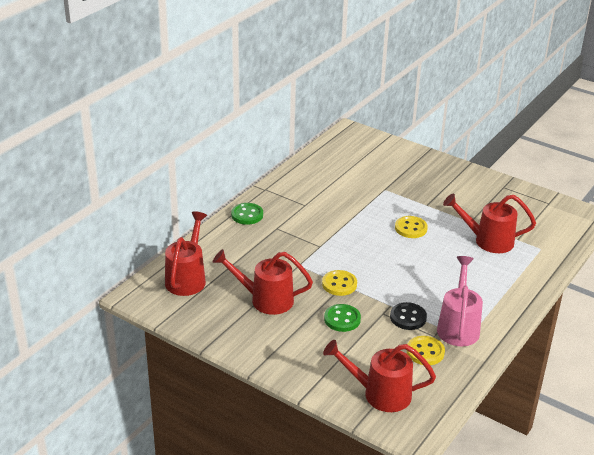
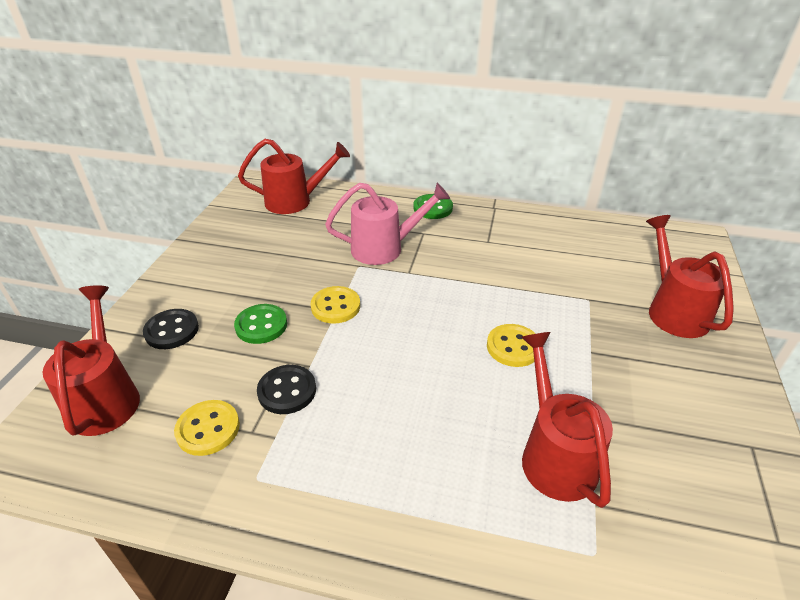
camera: 70 degrees right, 5 degrees up
(265, 300) = (278, 257): red watering can -> red watering can (673, 310)
(326, 360) = (172, 330): none -> black button
(458, 326) = (284, 459): pink watering can -> pink watering can (385, 248)

